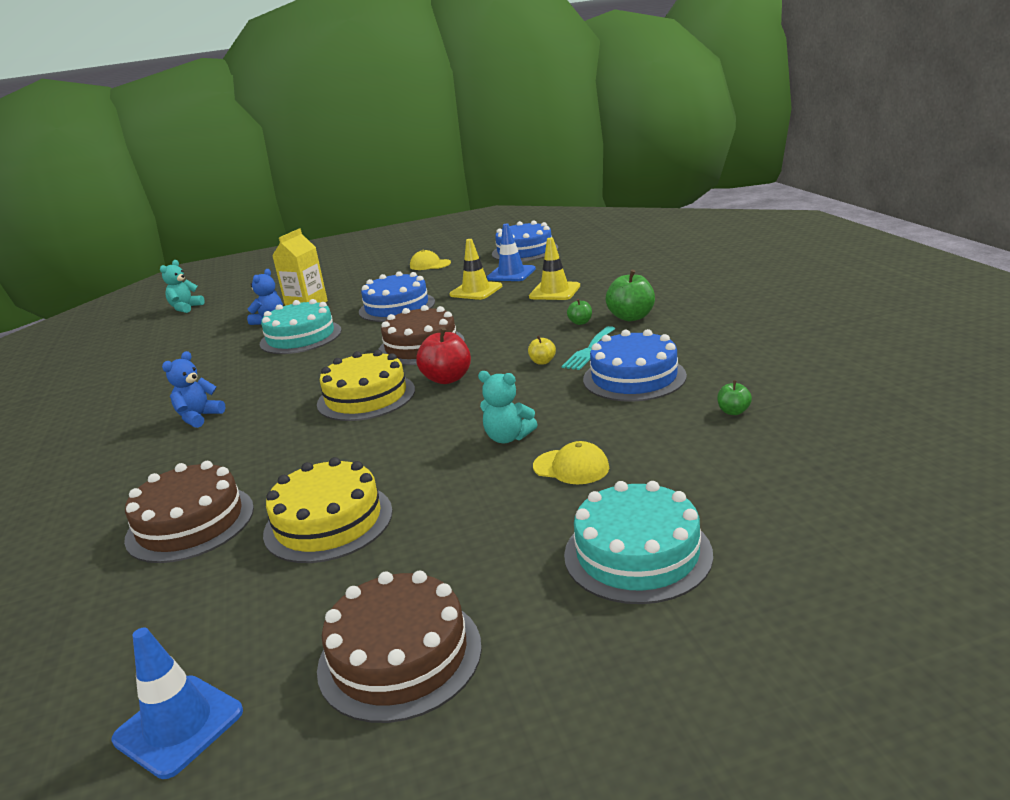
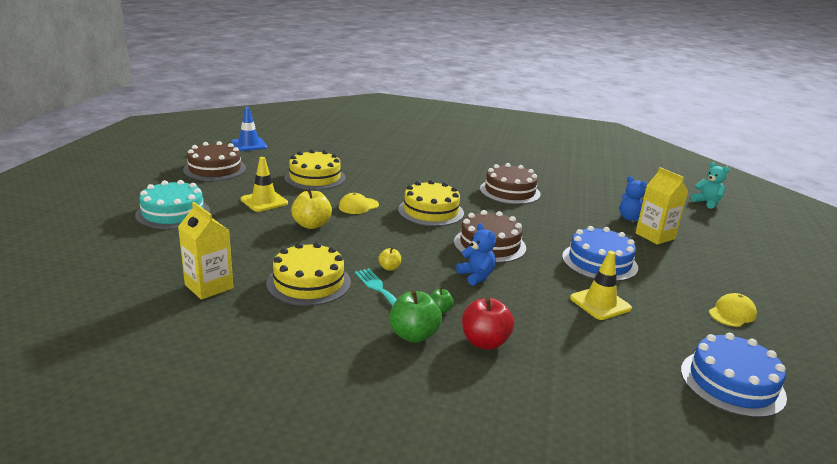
camera: 115 degrees right, 0 degrees up
(190, 523) = (363, 160): brown cake -> brown cake (510, 191)
(199, 417) = (475, 176): blue teddy bear -> blue teddy bear (476, 276)
(301, 337) = (574, 219): turquoise cake -> none
(447, 379) = (417, 235): red apple -> red apple (484, 342)
(508, 437) = (311, 225): turquoise teddy bear -> yellow apple
(511, 274) = (637, 338): blue traffic cone -> none
(554, 291) = (541, 334): yellow traffic cone -> yellow traffic cone (264, 201)
(571, 467) = (254, 226): yellow cap -> yellow cap (358, 206)
(634, 377) = (309, 282): blue cake -> yellow cake
(733, 411) = (209, 286): green apple -> yellow carton

